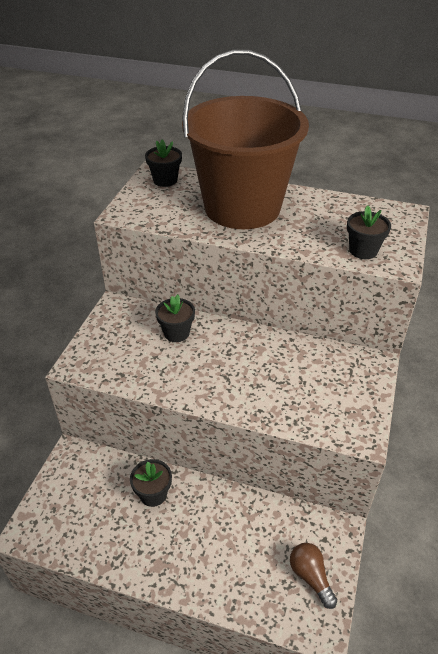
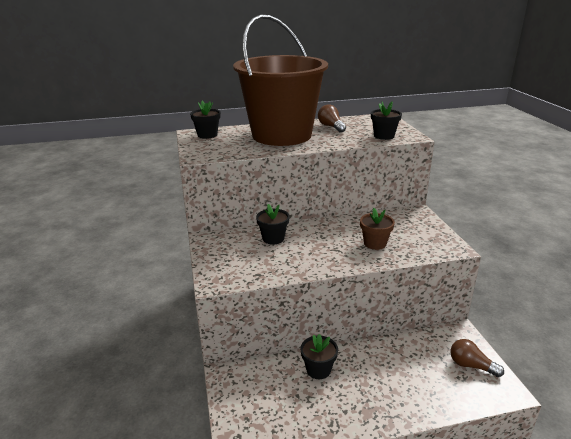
camera: 30 degrees left, 15 degrees down
(276, 387) = (375, 243): none -> brown flower pot
(316, 210) = (331, 127): none -> brown light bulb

